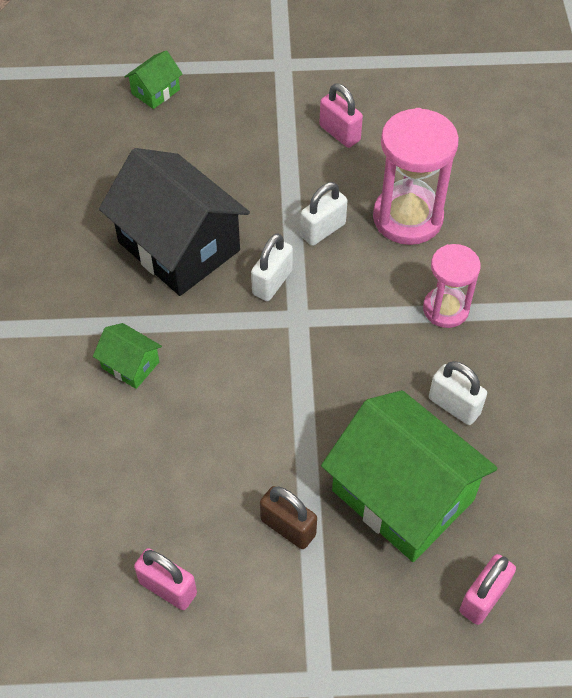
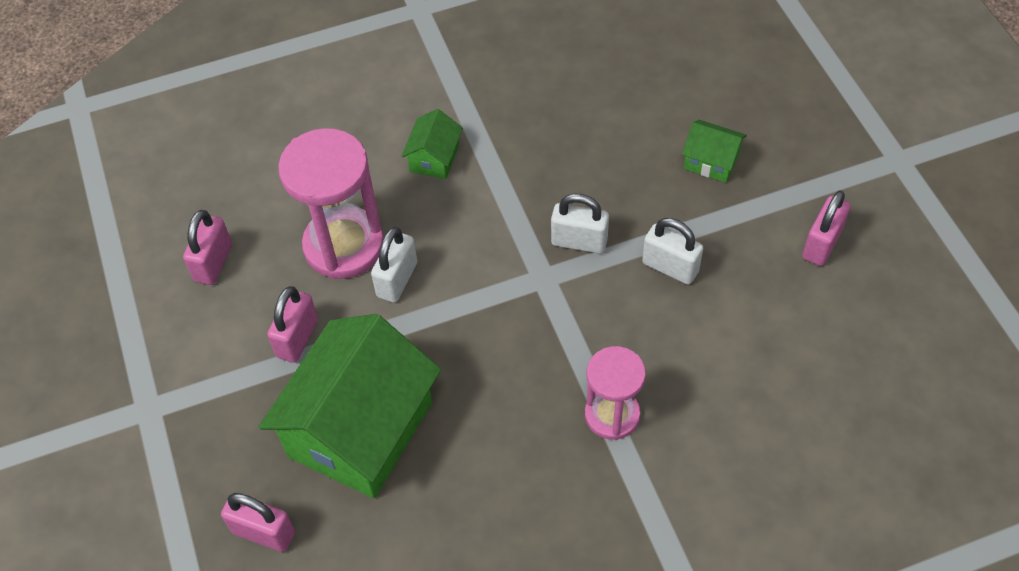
camera: 75 degrees right, 0 degrees up
(155, 91) = (789, 62): green house -> green house (711, 161)
(179, 246) = (590, 149): black house -> none
(288, 527) = (297, 338): brown padlock -> pink padlock
(407, 218) = (727, 345): pink hourglass -> pink hourglass (344, 246)
(454, 406) = (485, 453): white padlock -> white padlock (397, 280)

